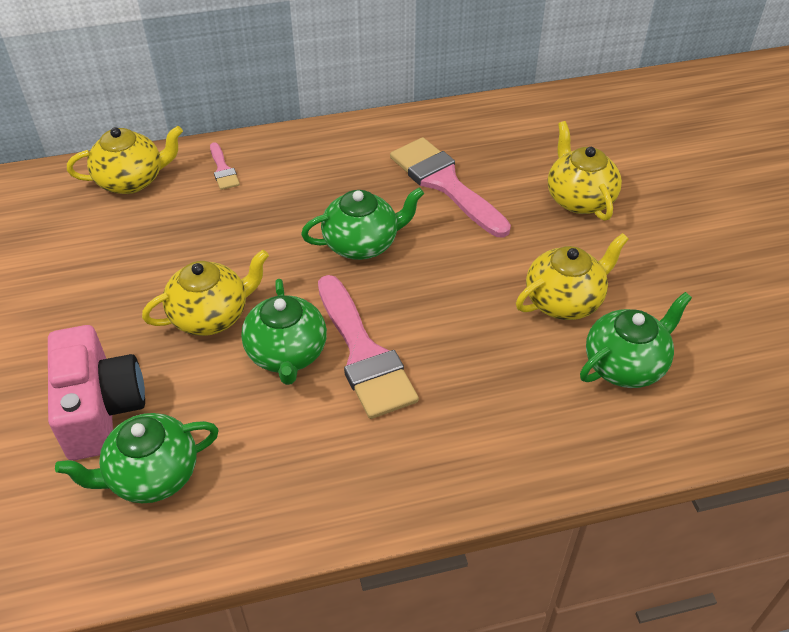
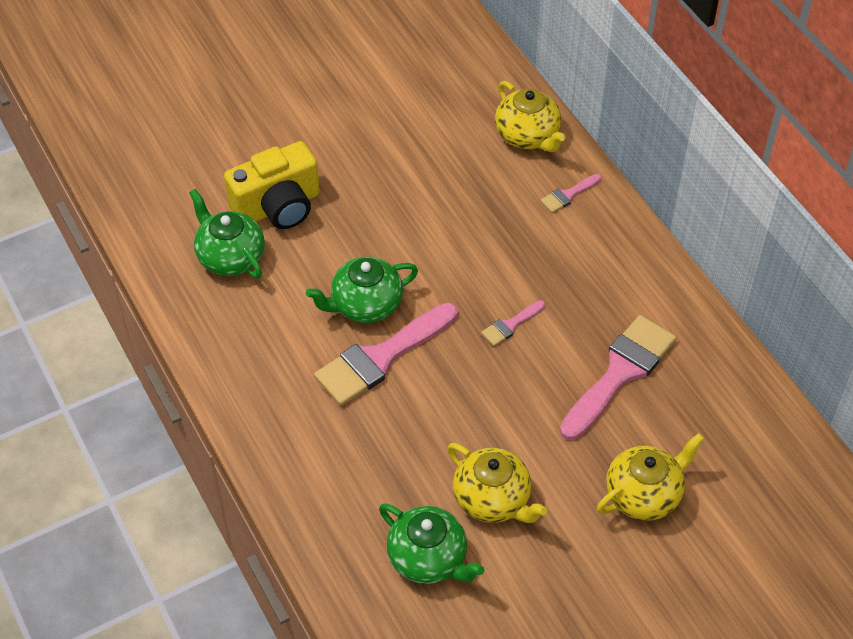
camera: 75 degrees right, 5 degrees up
(100, 410) = (278, 207): pink camera -> yellow camera
(211, 316) = (389, 242): yellow teapot -> none
(362, 244) = (510, 325): green teapot -> pink brush

